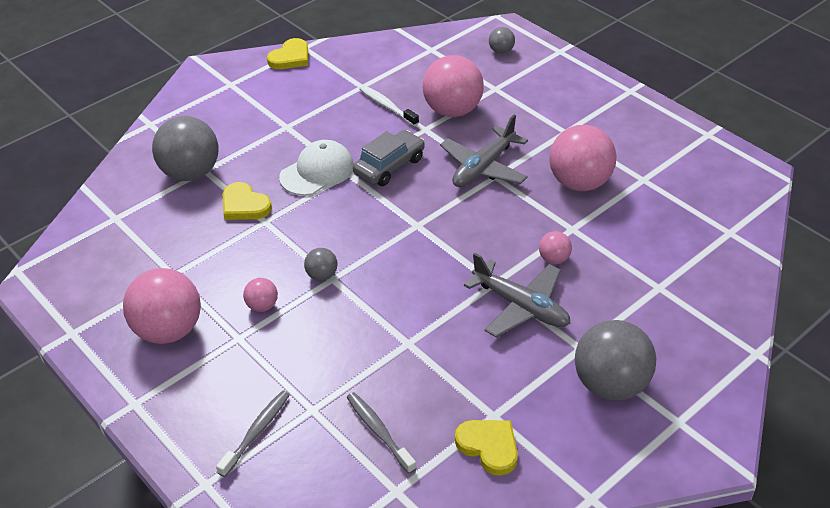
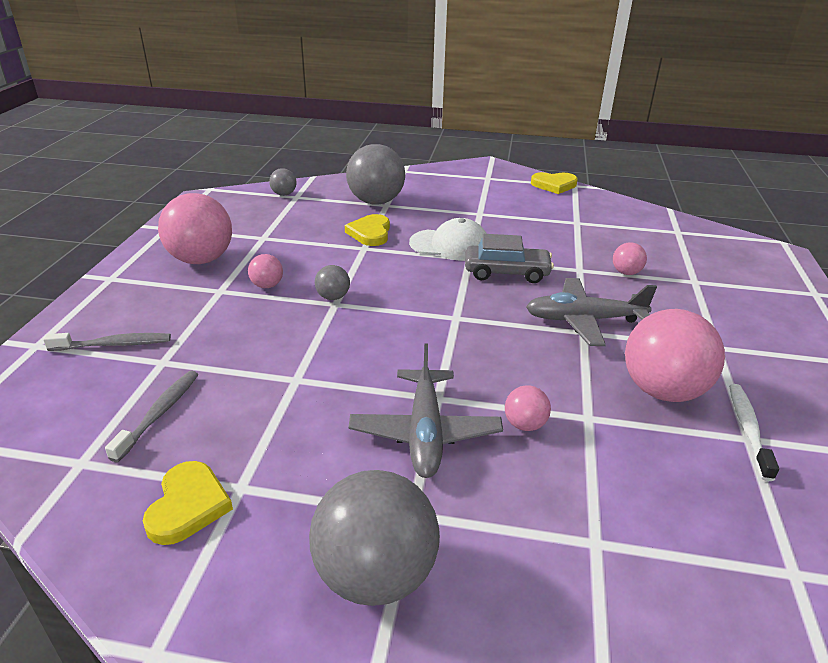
camera: 50 degrees right, 10 degrees down
(387, 106) = (574, 241): white toothbrush -> white toothbrush (748, 429)
(452, 110) = (626, 272): pink ball -> pink ball, size x0.47
(501, 51) = (746, 263): grey ball -> grey ball (284, 194)

